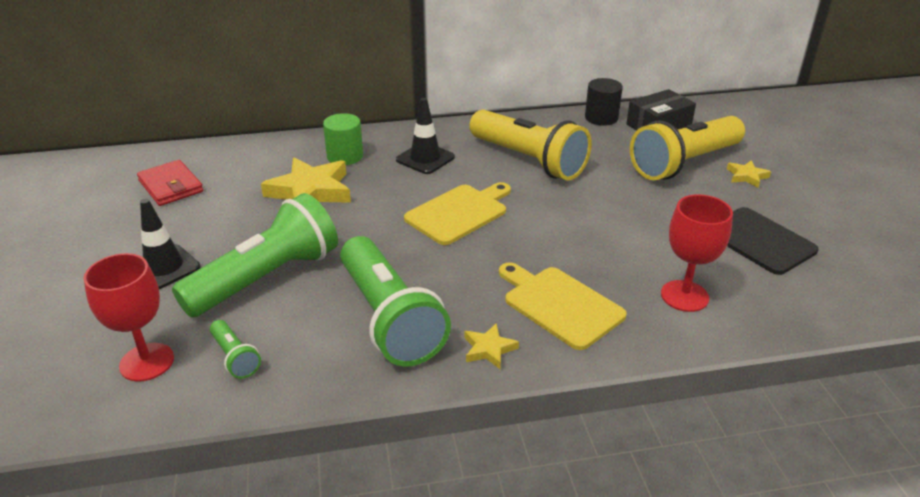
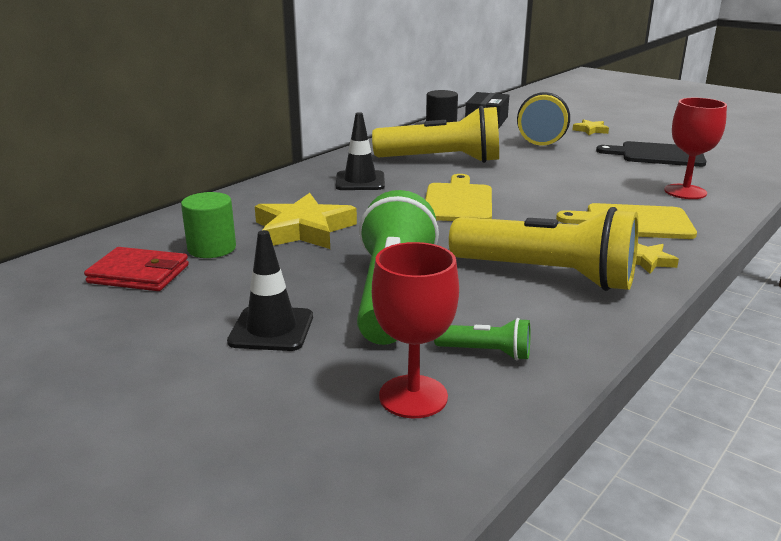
camera: 40 degrees left, 10 degrees down
(345, 156) = (285, 200): green cylinder -> green cylinder (212, 248)
(389, 318) = (547, 275): green flashlight -> yellow flashlight

